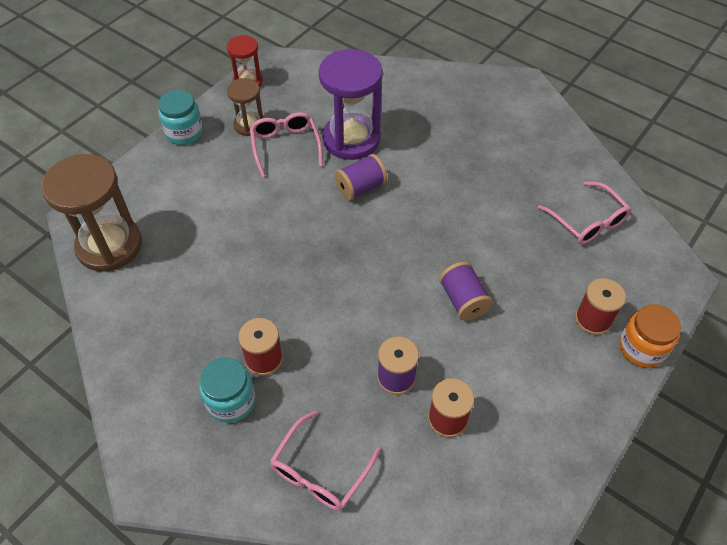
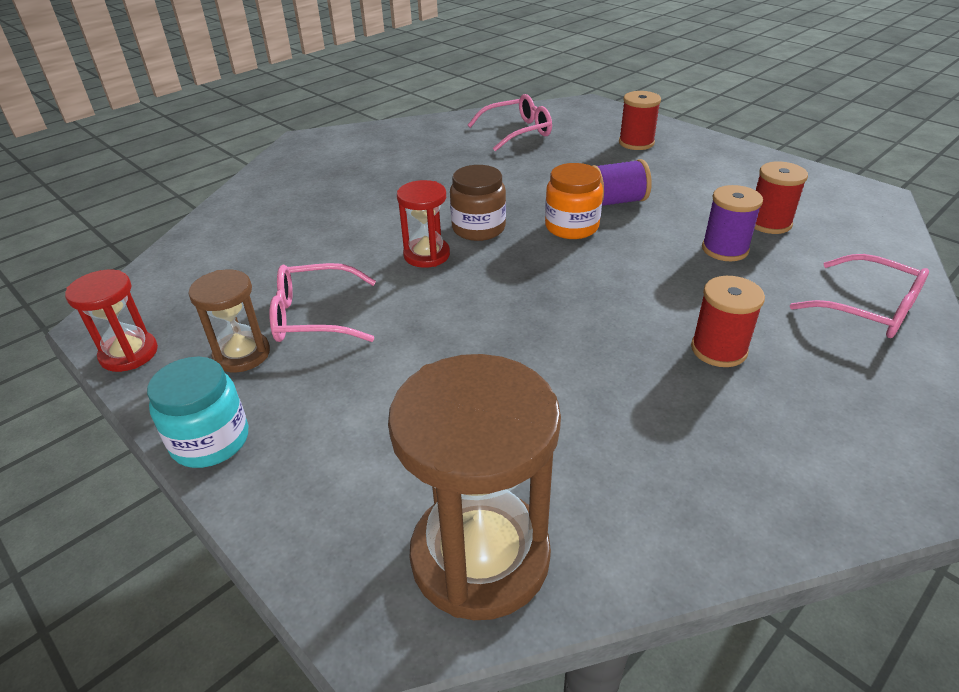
camera: 80 degrees left, 15 degrees down
(231, 401) = (795, 382): turquoise jar -> none
(351, 139) = (331, 257): purple hourglass -> none
(360, 188) = (426, 255): purple spool -> red hourglass
(401, 212) = (478, 228): none -> brown jar
(641, 348) = (666, 128): orange jar -> orange jar (571, 227)

